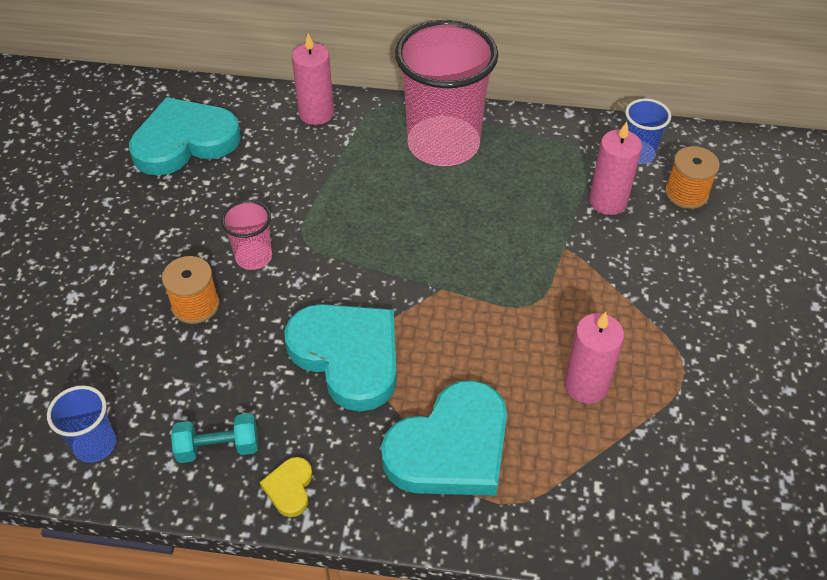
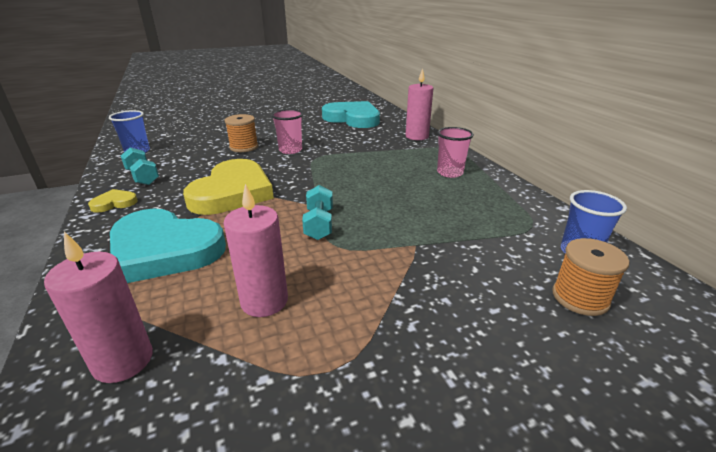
camera: 60 degrees right, 20 degrees down
(348, 356) = (232, 192): turquoise heart -> yellow heart
(443, 144) = (450, 173): pink cup -> pink cup, size x0.46
(482, 302) = (319, 224): none -> turquoise dumbbell
(608, 201) = (497, 252): pink candle -> pink candle (123, 360)

